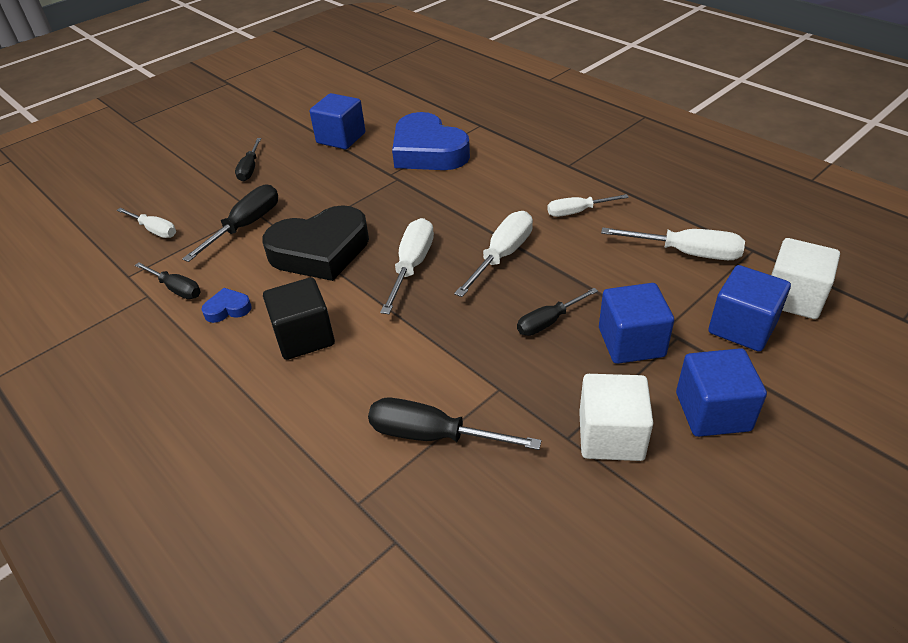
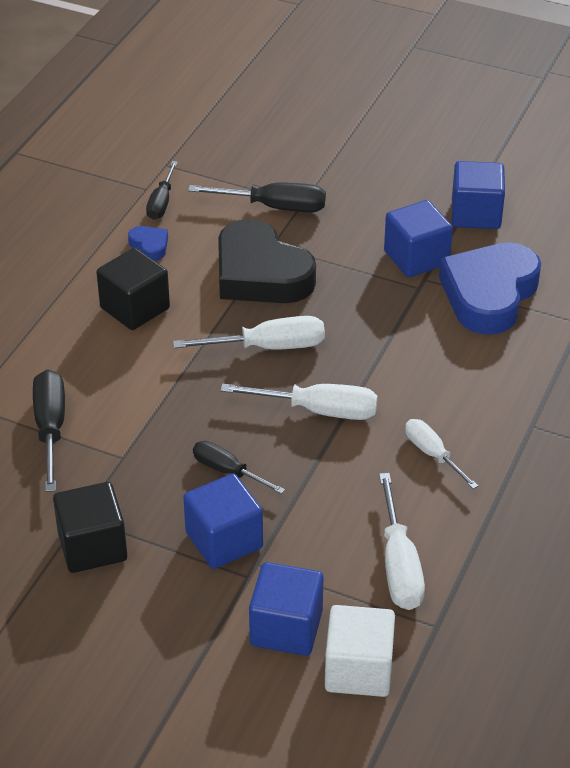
camera: 65 degrees right, 0 degrees up
(155, 230) = (237, 150): white screwdriver -> none
(250, 169) = (373, 169): black screwdriver -> none
(611, 436) = (92, 546): white cube -> black cube
(712, 411) = (150, 616): blue cube -> blue cube (416, 258)

